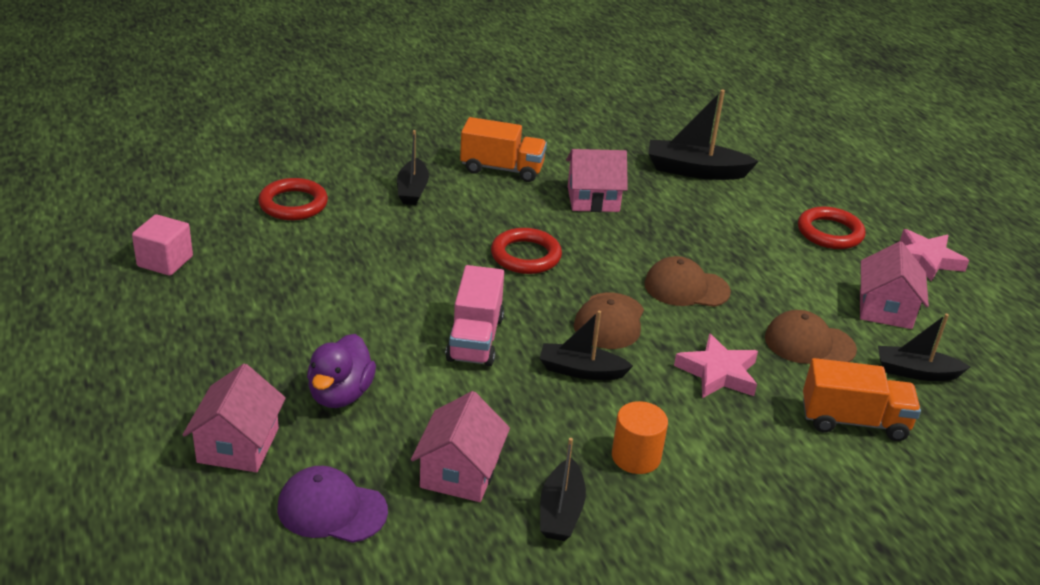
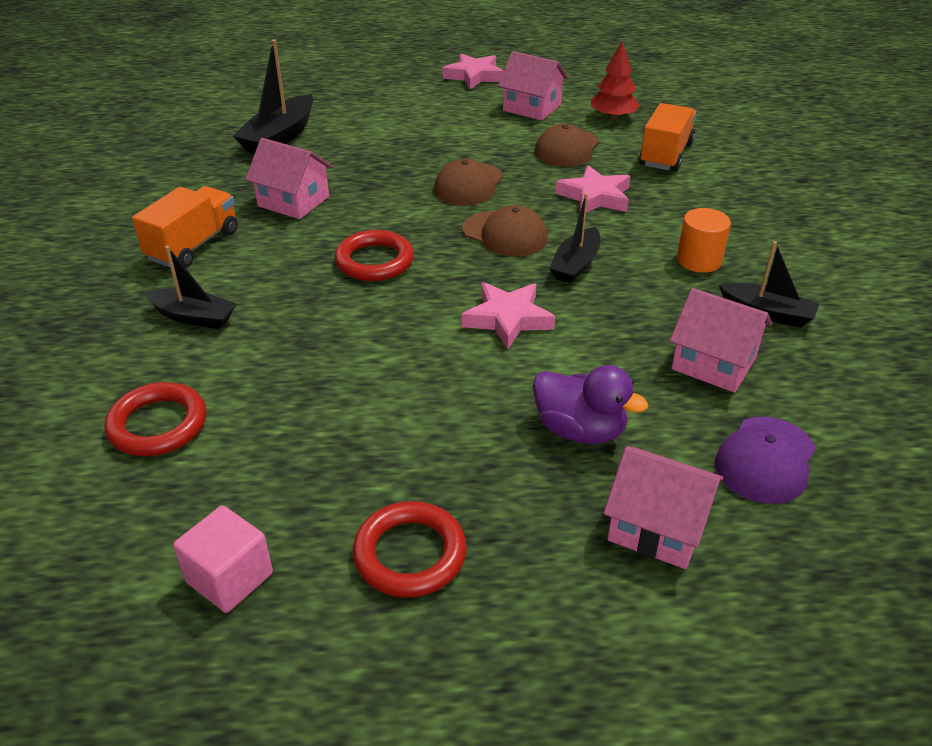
camera: 70 degrees left, 5 degrees up
(475, 339) = (508, 319): pink truck -> pink star
(593, 199) = (293, 201): pink house -> pink house turned 75 degrees counterclockwise
(830, 233) = (417, 102): red ring -> red ring (410, 554)
(915, 372) = (613, 117): black boat -> red tree

